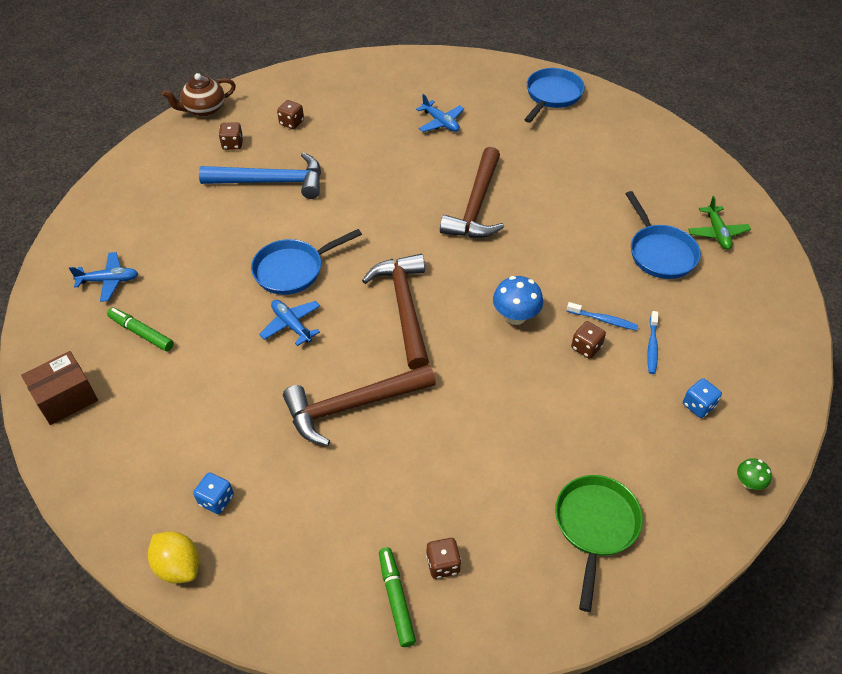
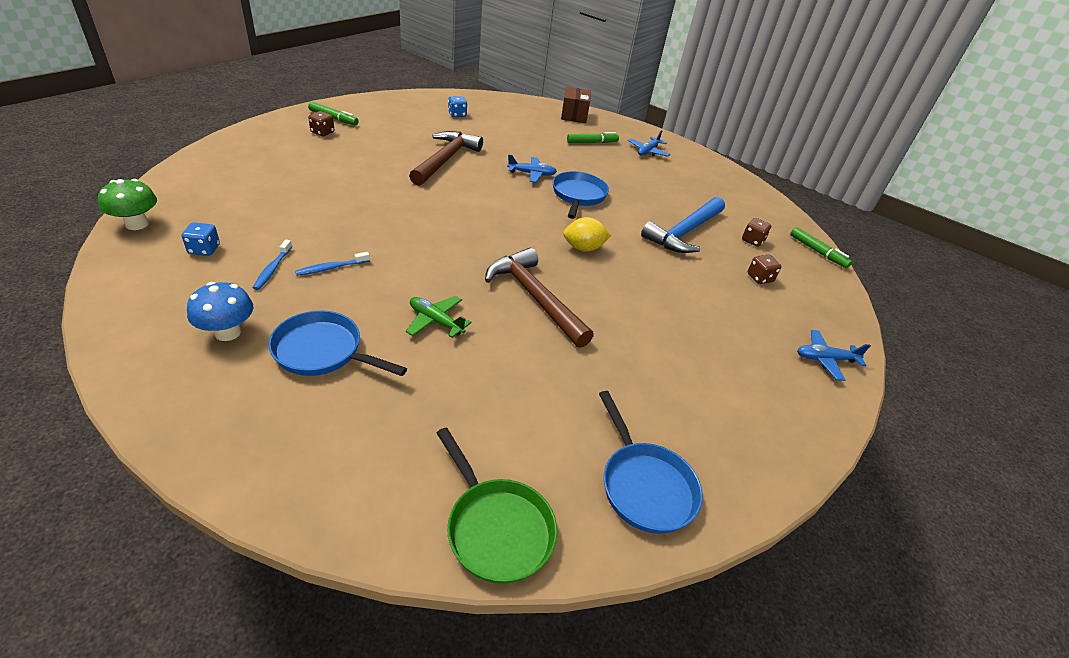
camera: 125 degrees right, 10 degrees down
(178, 566) = (441, 98): yellow lemon -> yellow lemon (583, 248)
(204, 109) = (817, 252): brown teapot -> green marker
(404, 308) = (484, 209): brown hammer -> none
(440, 122) = (679, 356): blue plane -> blue plane (825, 359)
(515, 316) = (404, 238): blue mushroom -> blue mushroom (228, 332)
(586, 347) = (329, 244): brown dice -> none
(595, 526) = (245, 169): green pan -> green pan (496, 528)
(652, 347) = (272, 269): blue toothbrush -> blue toothbrush turned 135 degrees counterclockwise
(717, 233) = (269, 414): green plane -> green plane (436, 321)
(749, 483) = (137, 224): green mushroom -> green mushroom, size x1.74

